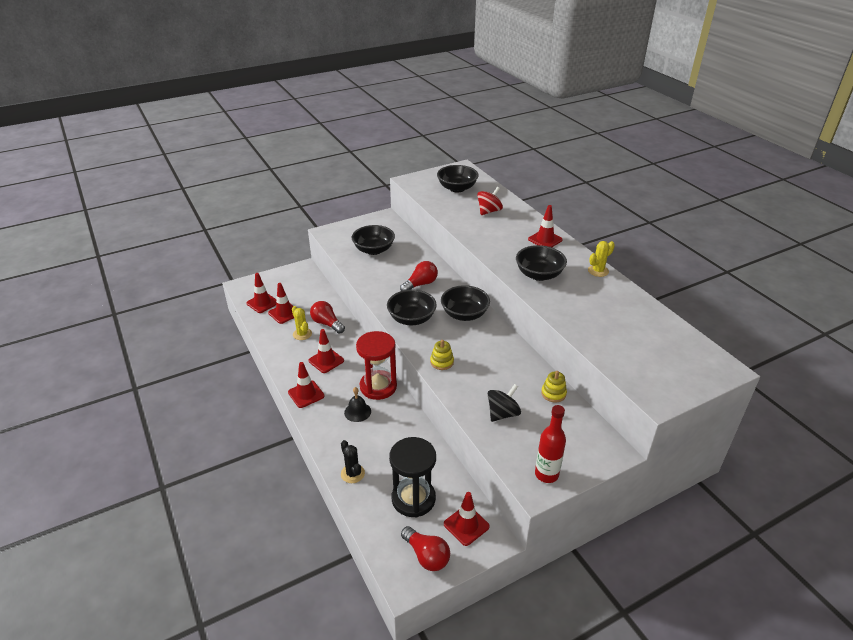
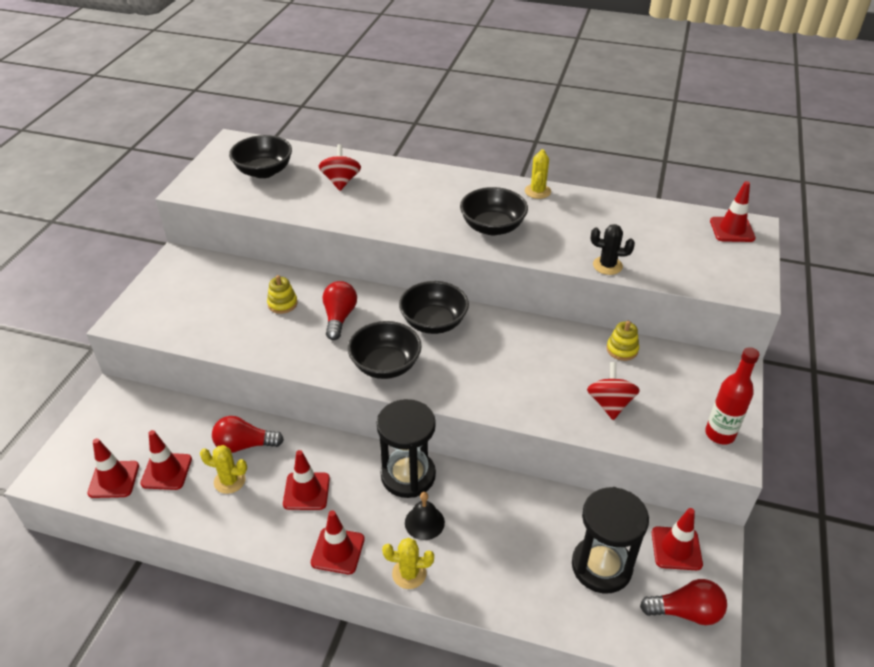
camera: 45 degrees left, 5 degrees up
(321, 427) = (409, 573): none -> yellow cactus
(352, 473) = (512, 595): black cactus -> black cactus (607, 265)
(374, 250) = (222, 309): black bowl -> none
(378, 386) = (408, 475): red hourglass -> black hourglass
(442, 362) = (484, 392): yellow stacking toy -> yellow stacking toy (282, 304)
(502, 413) = (610, 404): black spinning top -> red spinning top
(545, 240) = (444, 184): red traffic cone -> red traffic cone (732, 230)

